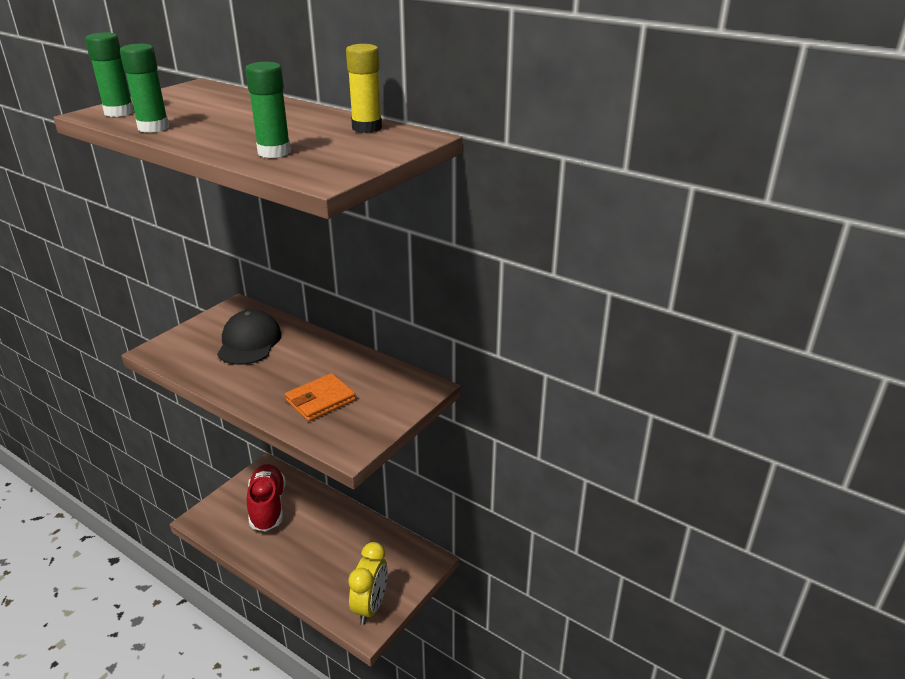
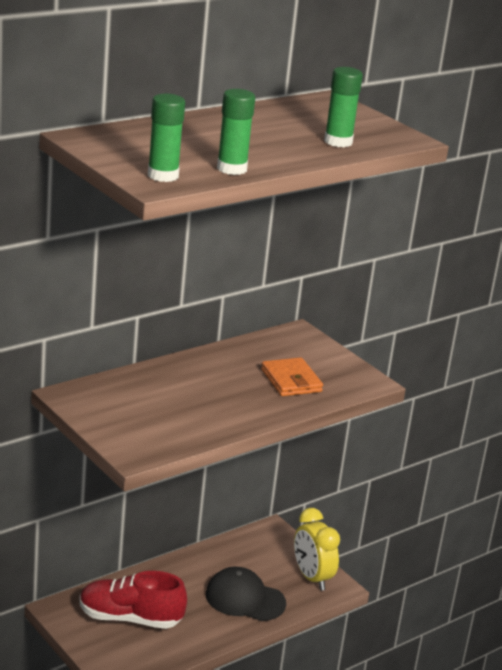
camera: 75 degrees left, 5 degrees down
(249, 342) = (158, 399): black cap -> black cap (245, 599)
(367, 128) = (294, 107): yellow glue stick -> none
(370, 606) = (311, 578): yellow clock -> yellow clock turned 150 degrees counterclockwise

